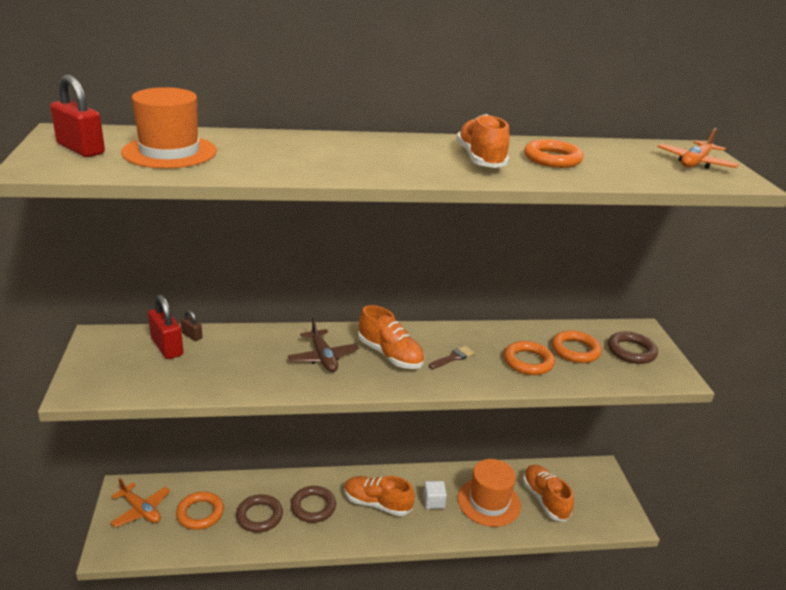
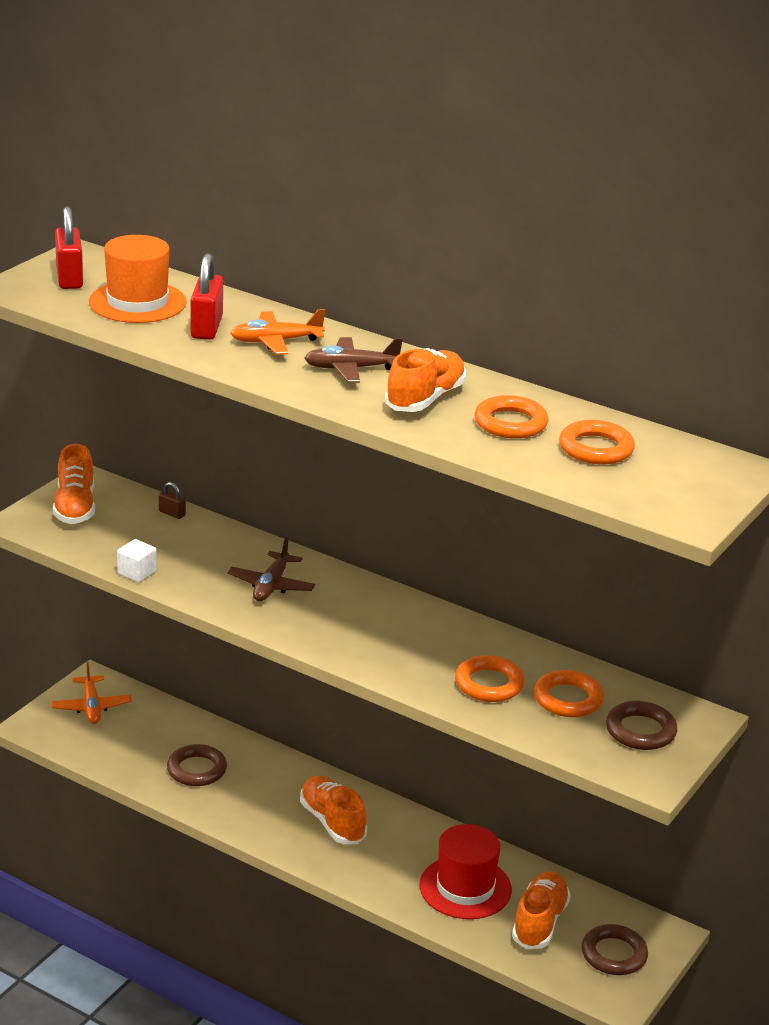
camera: 40 degrees right, 0 degrees up
(167, 347) = (137, 515): red padlock -> red padlock (207, 327)
(192, 336) = (172, 513): brown padlock -> brown padlock turned 45 degrees counterclockwise
(200, 513) = (143, 738): orange ring -> orange ring (596, 448)
(313, 507) = (260, 790): brown ring -> brown ring (614, 954)
(390, 355) = (344, 612): orange shoe -> orange shoe (75, 507)
(401, 154) = (351, 369): none -> brown plane
(433, 502) = (399, 853): white cube -> white cube (137, 572)
(453, 357) = (408, 644): brown brush -> none
(489, 502) = (465, 887): orange hat -> red hat
(695, 163) = (685, 483): orange plane -> orange plane (276, 341)

